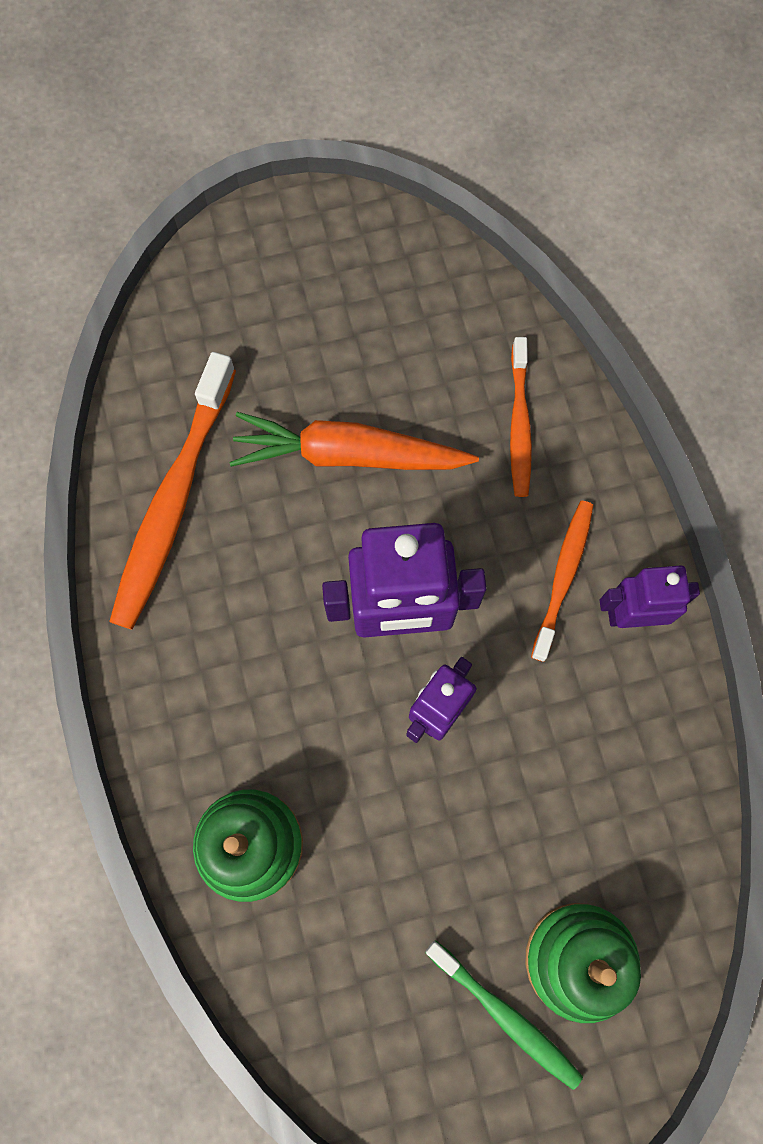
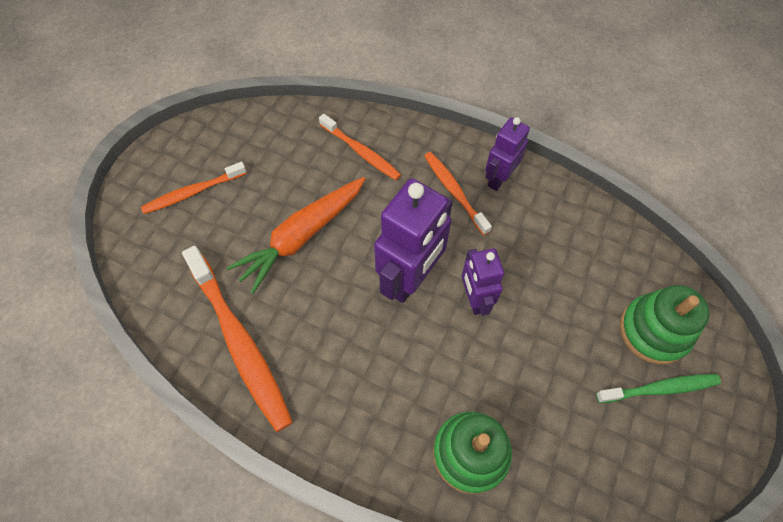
camera: 50 degrees left, 10 degrees down
(300, 293) = (193, 192): none -> orange toothbrush

